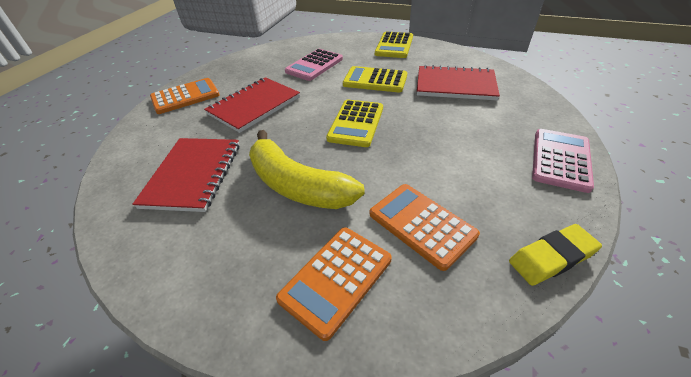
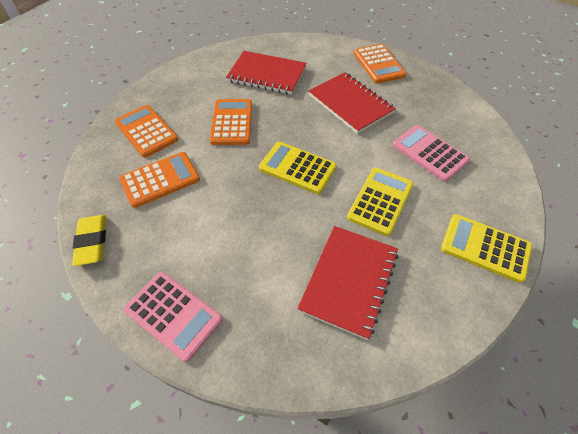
camera: 100 degrees right, 10 degrees up
(297, 185) = (232, 122): yellow banana -> orange calculator

